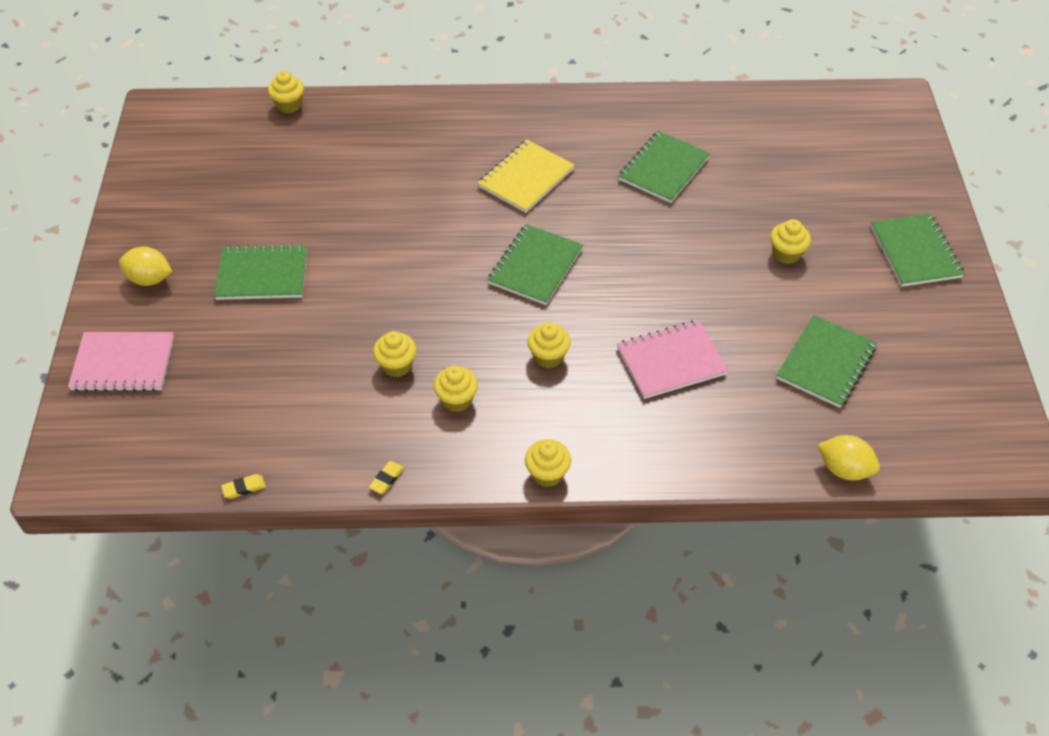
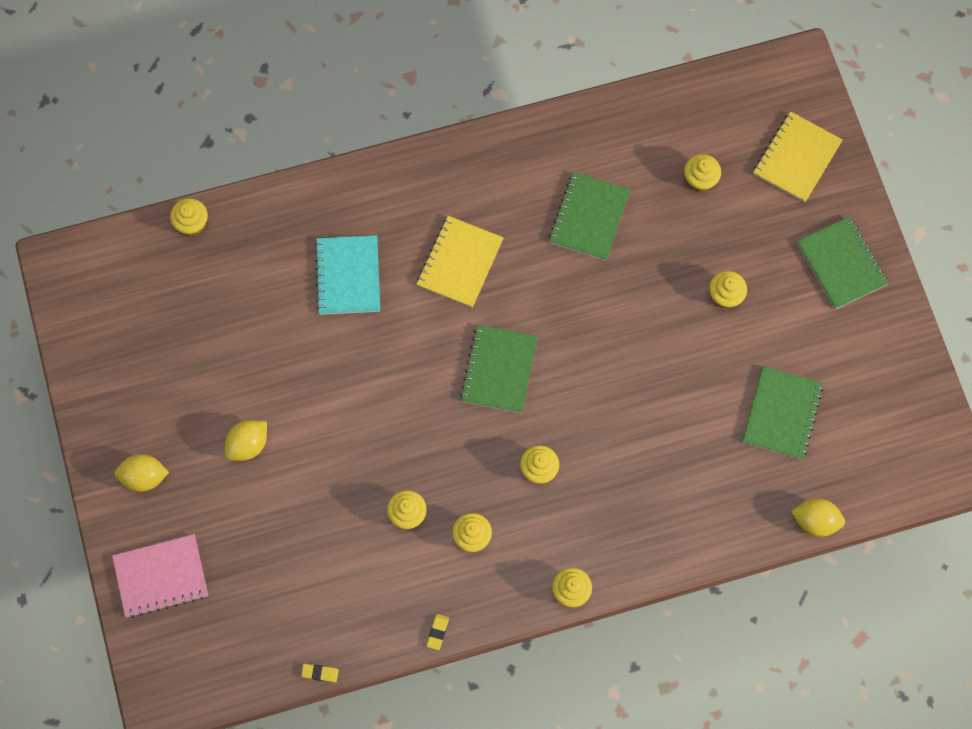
camera: 15 degrees left, 20 degrees up
(244, 488) = (320, 673): yellow eraser -> yellow eraser turned 45 degrees clockwise
(262, 275) = (248, 445): green notebook -> yellow lemon
(415, 167) = (348, 276): none -> turquoise notebook
(671, 361) = (647, 446): pink notebook -> none
(782, 162) = (700, 180): none -> yellow cupcake
(883, 163) = (796, 158): none -> yellow notebook

